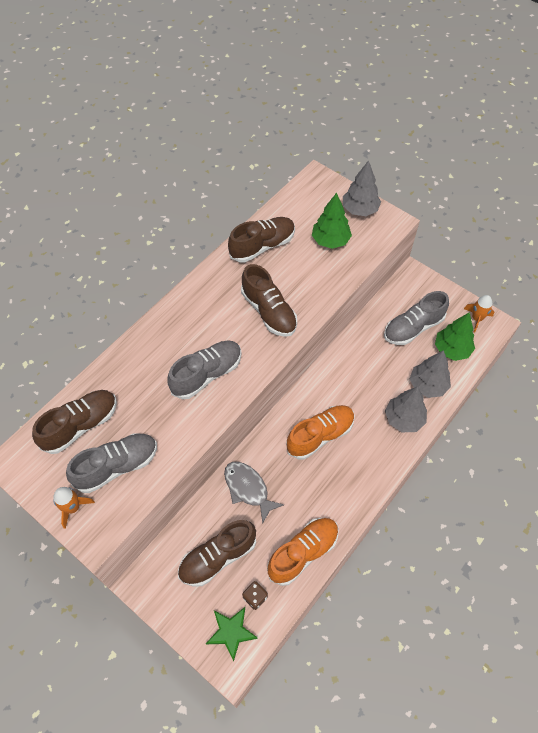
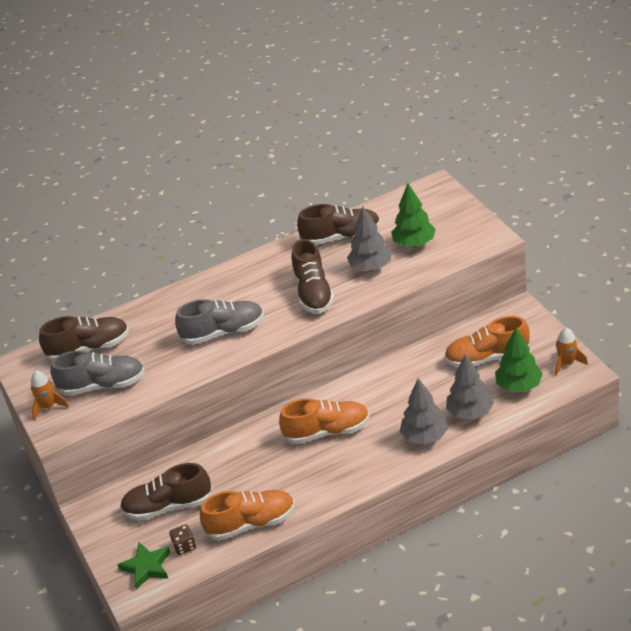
camera: 30 degrees right, 20 degrees down
(248, 489) = (229, 459): grey fish -> none
(359, 210) = (463, 221): grey tree -> grey tree (371, 267)
(413, 328) = (487, 358): grey shoe -> orange shoe

